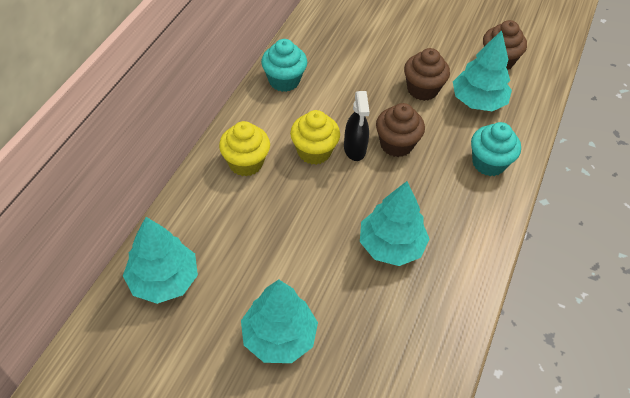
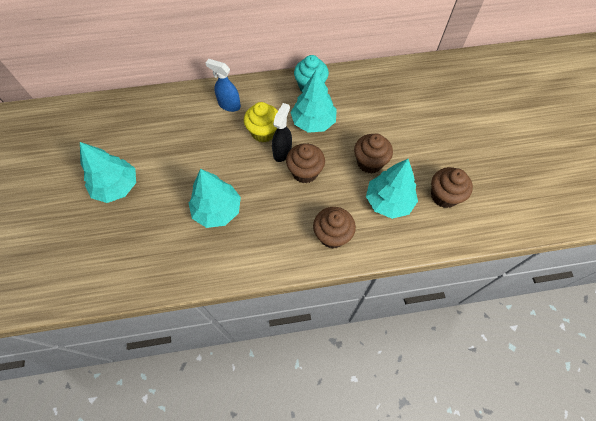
camera: 60 degrees right, 10 degrees up
(163, 280) = (124, 116): turquoise tree -> turquoise tree (313, 122)
(245, 163) = (229, 105): yellow cupcake -> blue spray bottle
(354, 149) = (282, 152): black spray bottle -> black spray bottle turned 150 degrees clockwise
(489, 163) = (332, 235): turquoise cupcake -> brown cupcake

